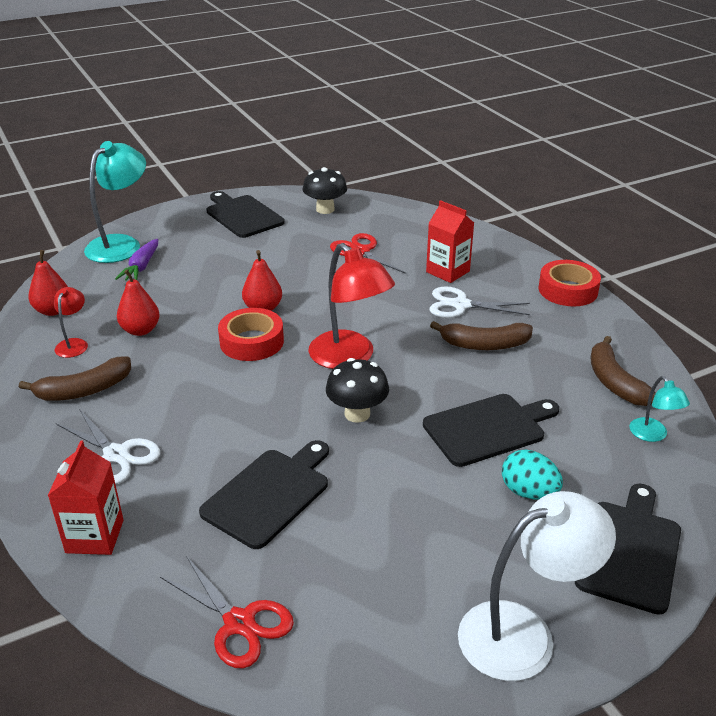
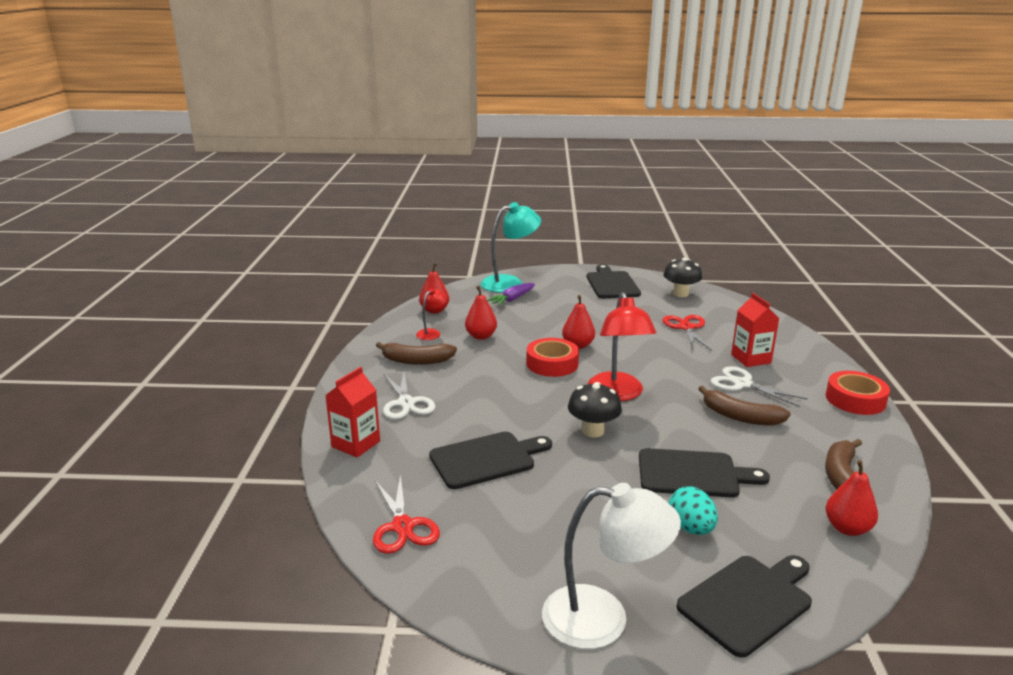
camera: 30 degrees right, 10 degrees down
(652, 435) = (847, 528): turquoise lamp -> red pear

